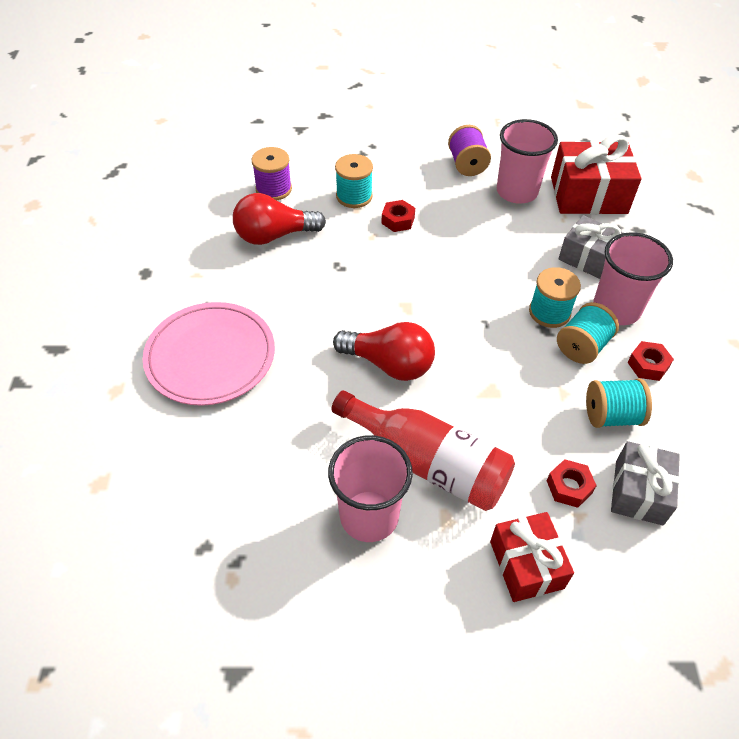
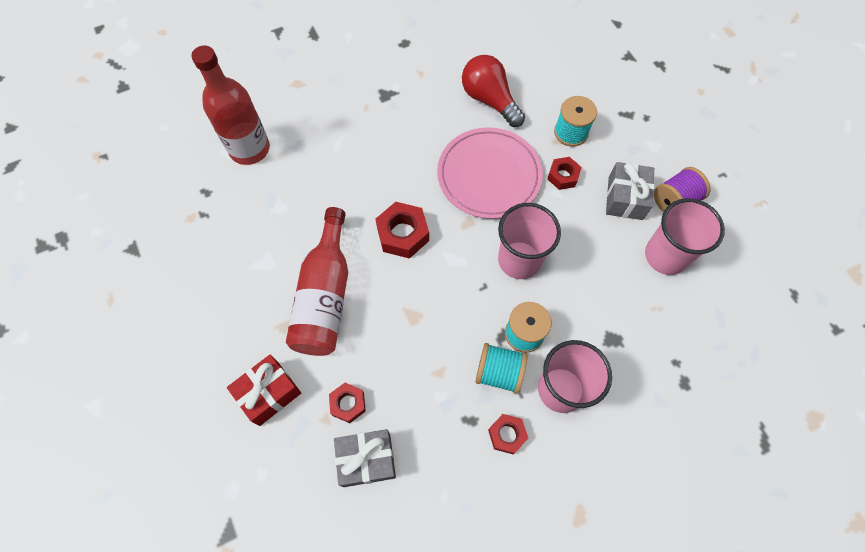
camera: 65 degrees right, 15 degrees up
(174, 473) = (249, 149): none -> red bottle
(210, 356) = (351, 120): pink plate -> pink plate (489, 175)
(273, 189) = (541, 74): purple spool -> none
(369, 516) = (266, 276): pink cup -> pink cup (519, 260)
(389, 364) = (402, 234): red light bulb -> red nut
(588, 195) = (705, 321): red gift -> none
(588, 258) = (613, 346): grey gift -> grey gift (625, 198)
(611, 416) = (434, 418): turquoise spool -> none

